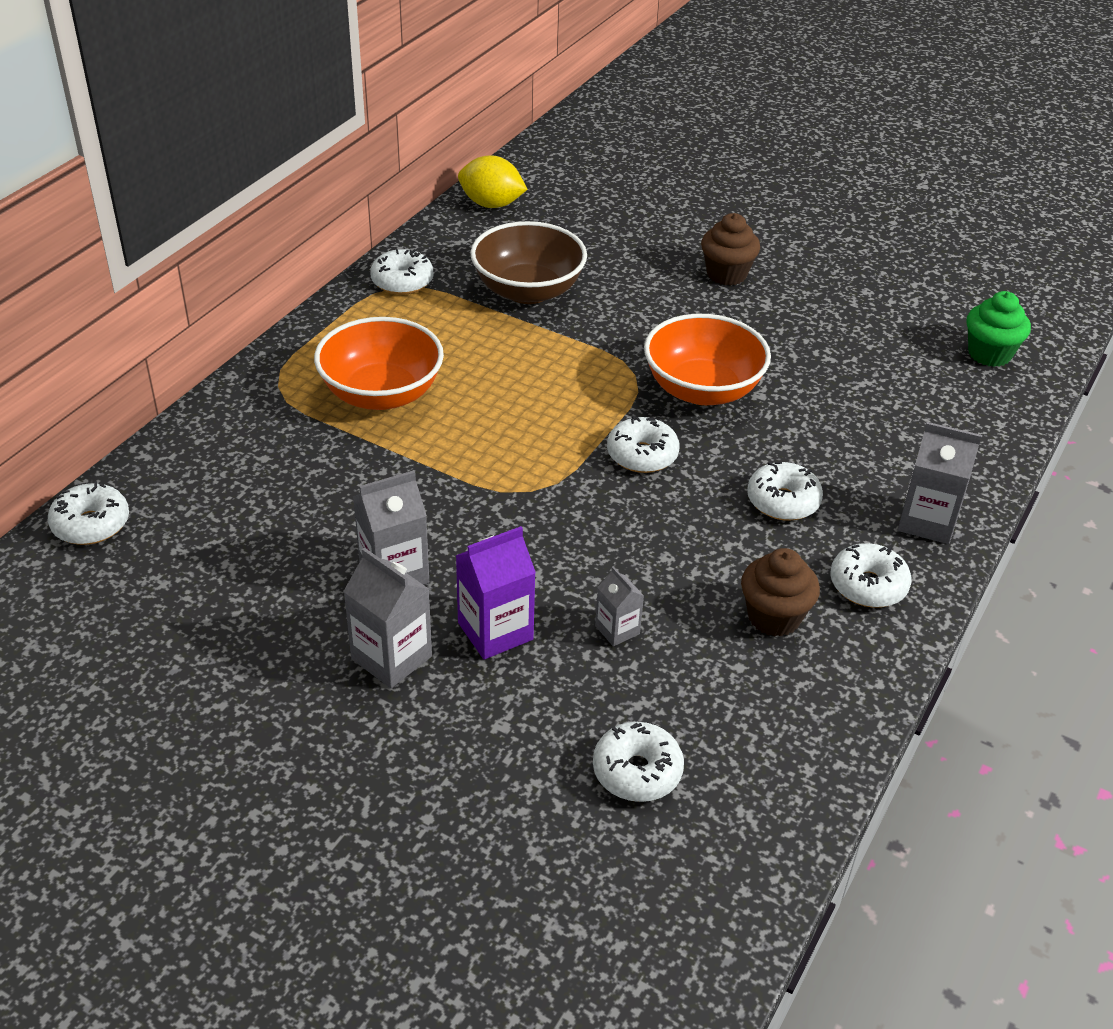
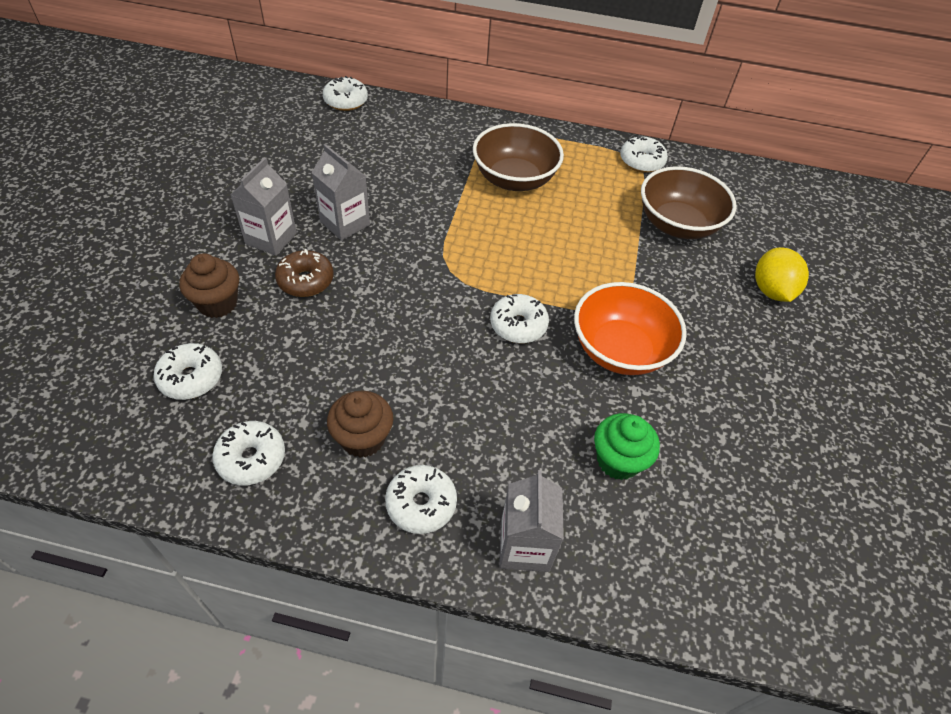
camera: 70 degrees right, 10 degrees up
(381, 394) = (514, 179): orange bowl -> brown bowl
(491, 204) = (771, 184): yellow lemon -> yellow lemon (771, 291)
(495, 631) = (306, 280): purple carton -> brown donut
(617, 630) = (323, 343): grey carton -> none
(726, 274) = (794, 342): brown cupcake -> brown cupcake (218, 303)
(783, 501) = (503, 426): white donut -> white donut (251, 458)
(989, 354) = (826, 587): green cupcake -> green cupcake (618, 460)

